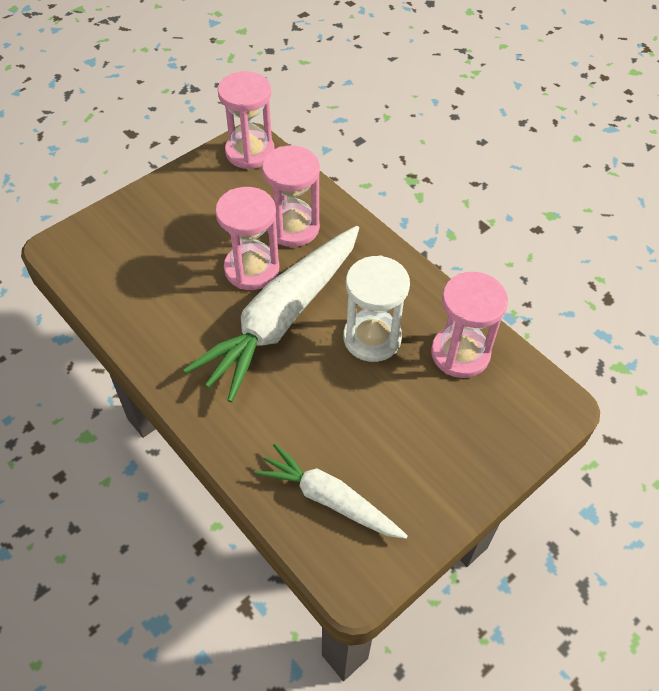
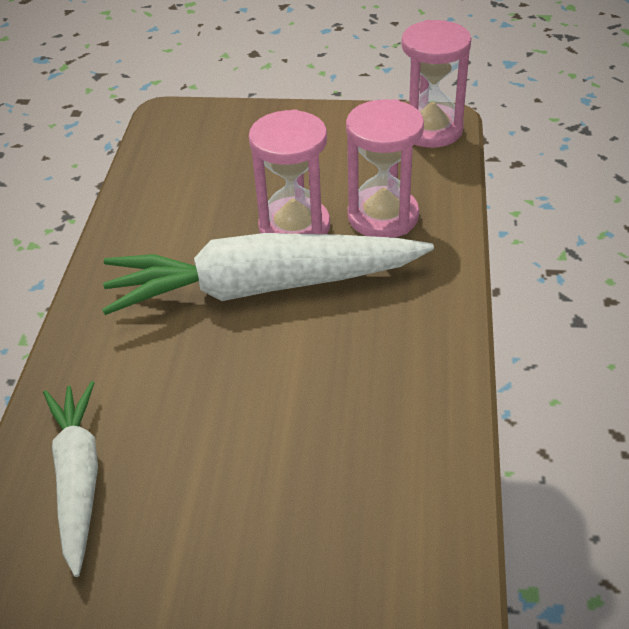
camera: 50 degrees right, 10 degrees down
(372, 338) = (322, 367): white hourglass -> none
(460, 354) = (395, 455): pink hourglass -> none

